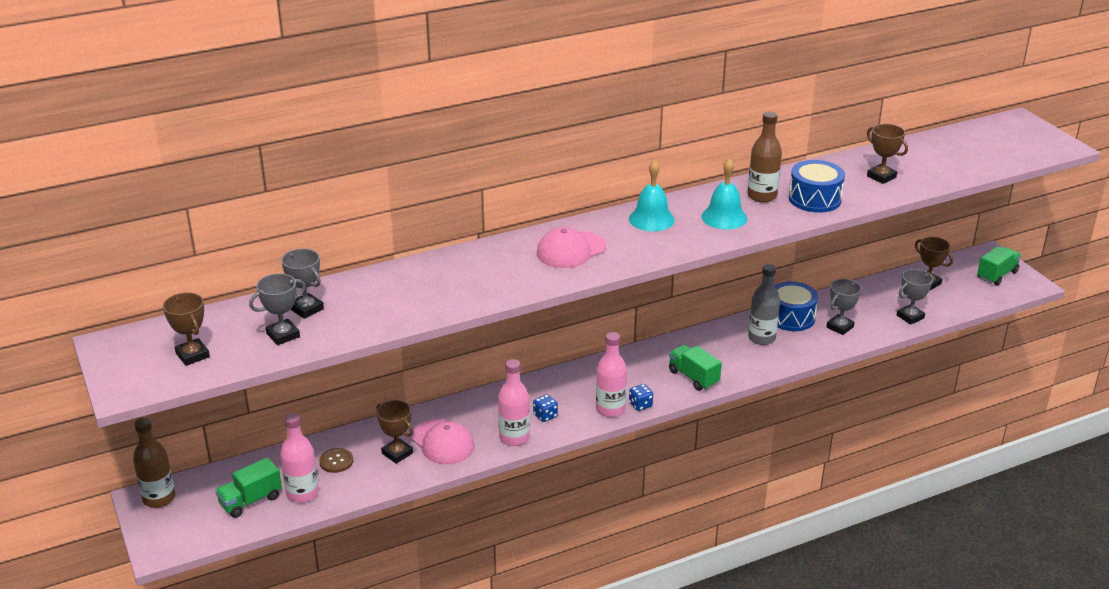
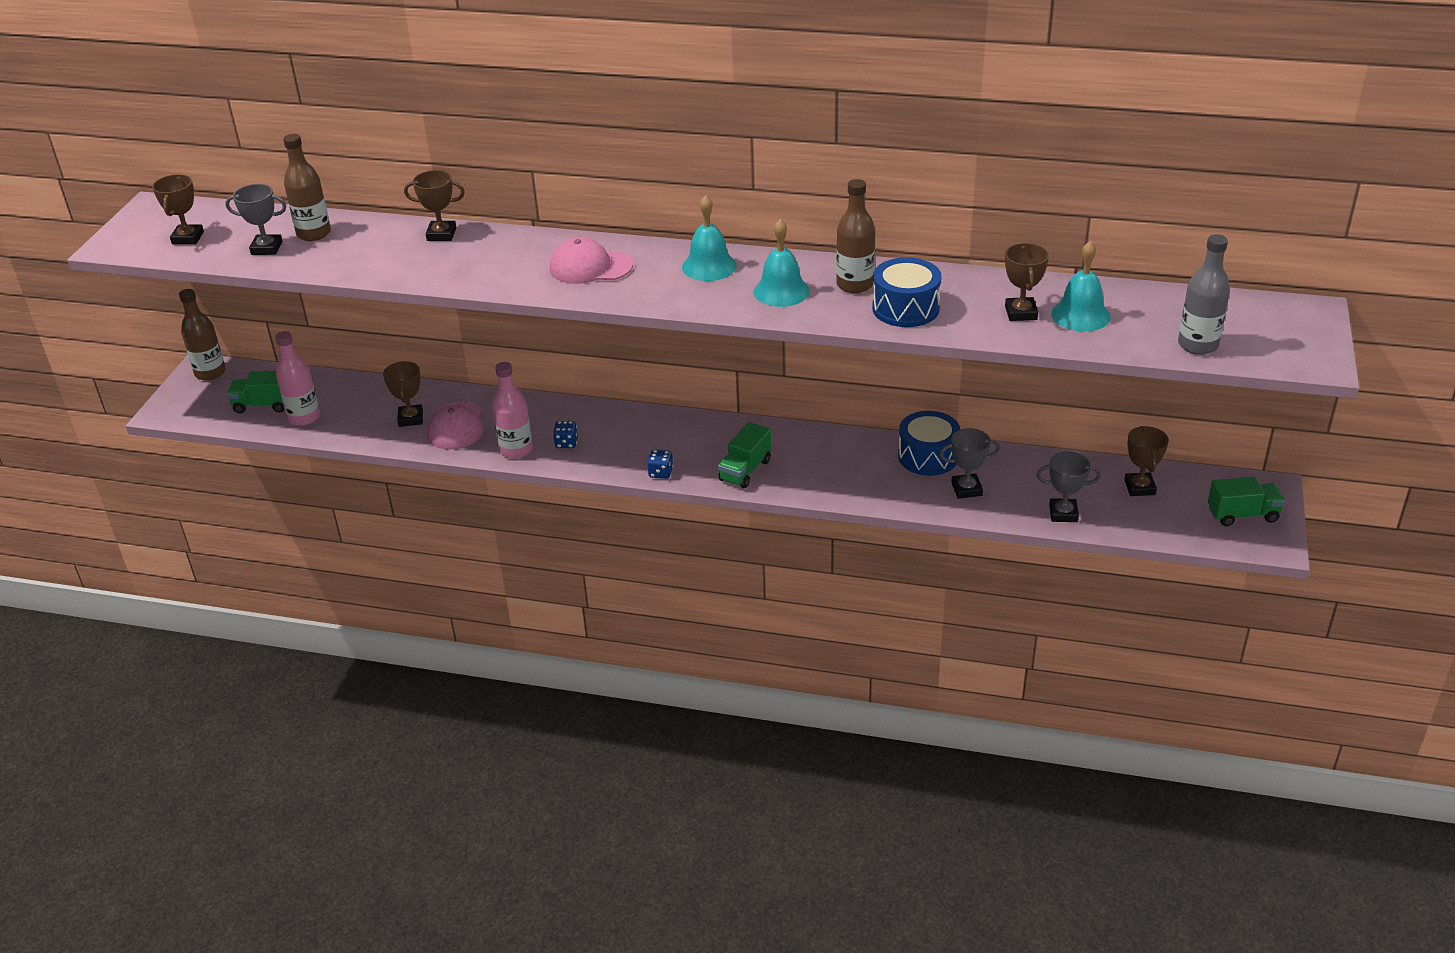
camera: 40 degrees right, 5 degrees up
(306, 309) = (314, 234): grey trophy -> brown bottle
(336, 461) = (359, 403): brown button -> none
(417, 270) = (441, 234): none -> brown trophy
(610, 409) = (629, 464): pink bottle -> none
(693, 377) = (745, 470): green truck -> green truck turned 150 degrees counterclockwise
(761, 338) = (867, 463): grey bottle -> grey bottle (1197, 345)
(913, 165) = (1080, 315): none -> turquoise bell

